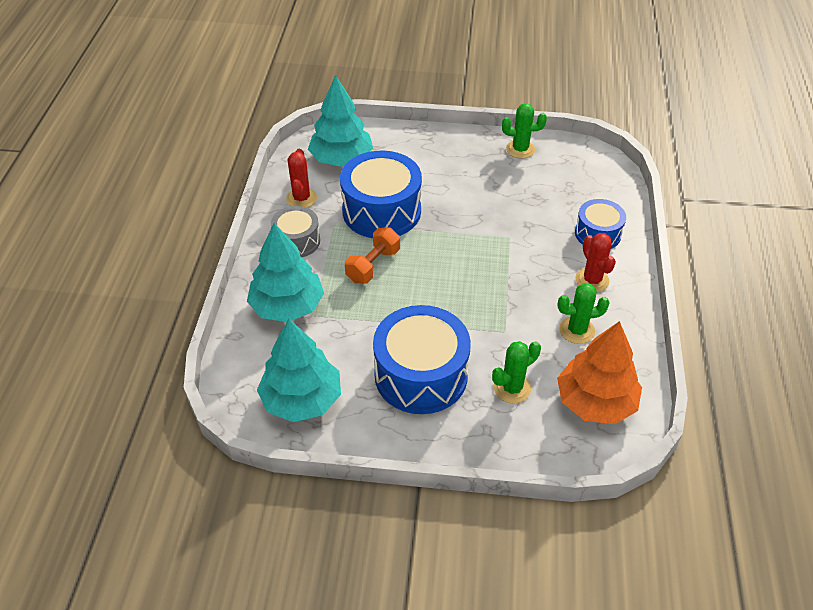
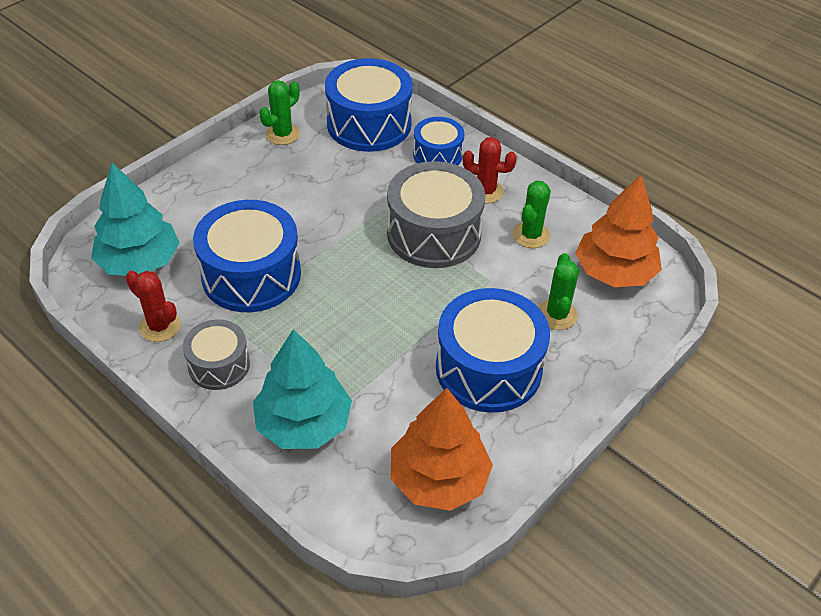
camera: 55 degrees left, 0 degrees up
(302, 399) = (438, 479): turquoise tree -> orange tree
(373, 265) = (318, 323): orange dumbbell -> none
(516, 276) = (434, 233): none -> grey drum
(583, 182) = (369, 124): none -> blue drum

